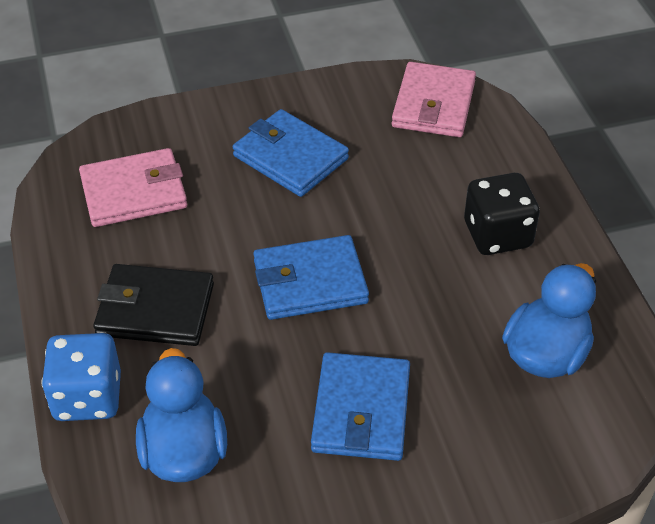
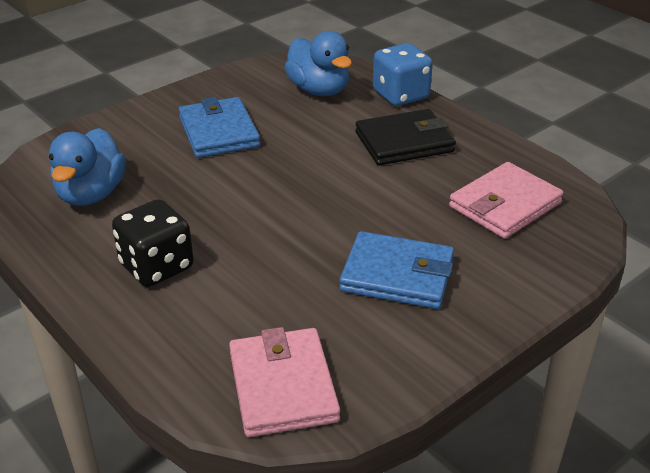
camera: 155 degrees right, 10 degrees down
(310, 282) = (304, 187): blue wallet -> none

